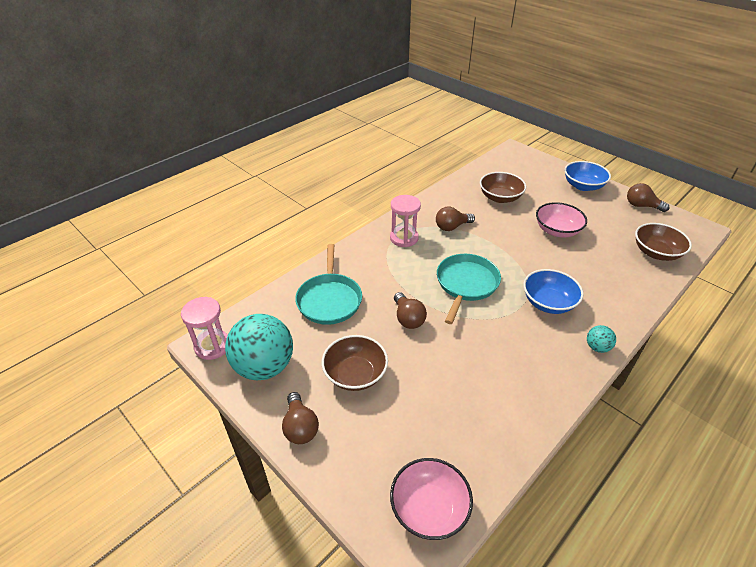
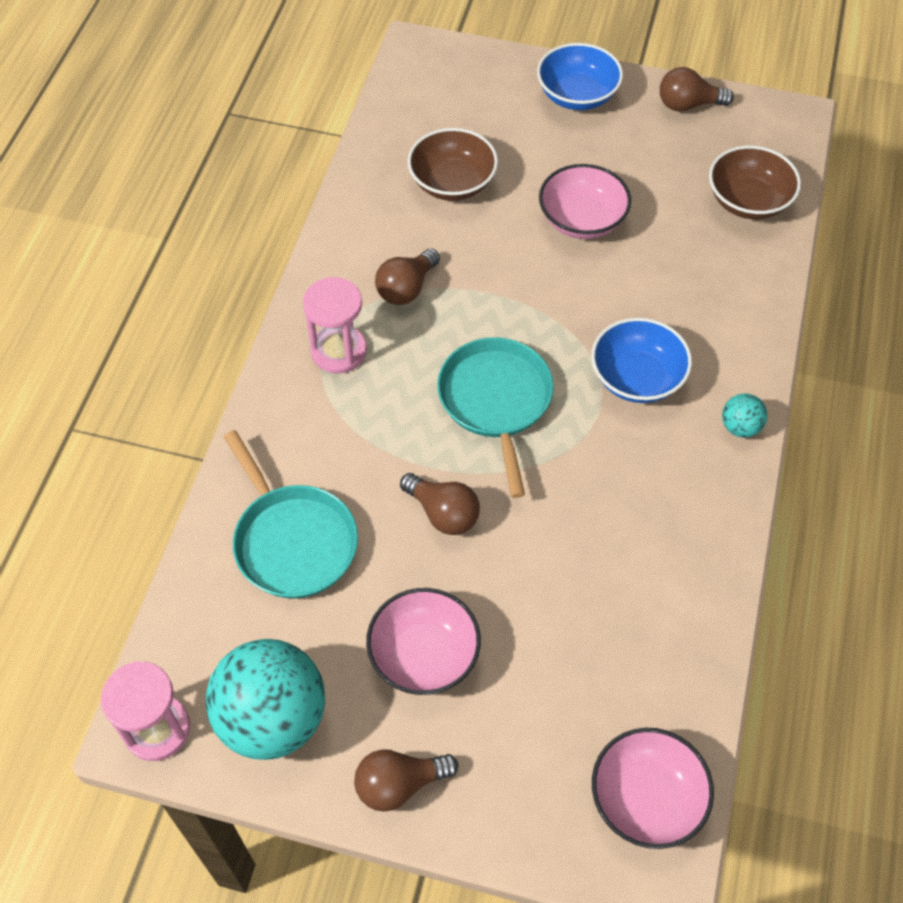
camera: 30 degrees left, 15 degrees up
(300, 427) = (399, 784): brown light bulb -> brown light bulb turned 120 degrees clockwise
(355, 374) = (424, 655): brown bowl -> pink bowl

